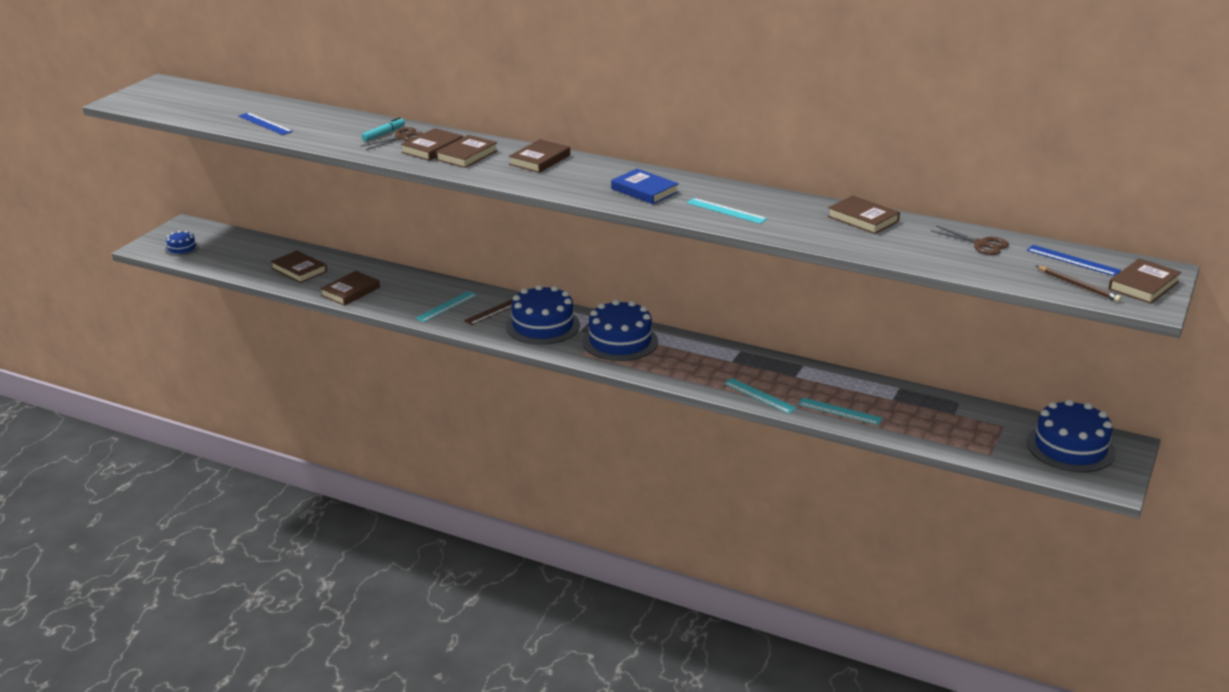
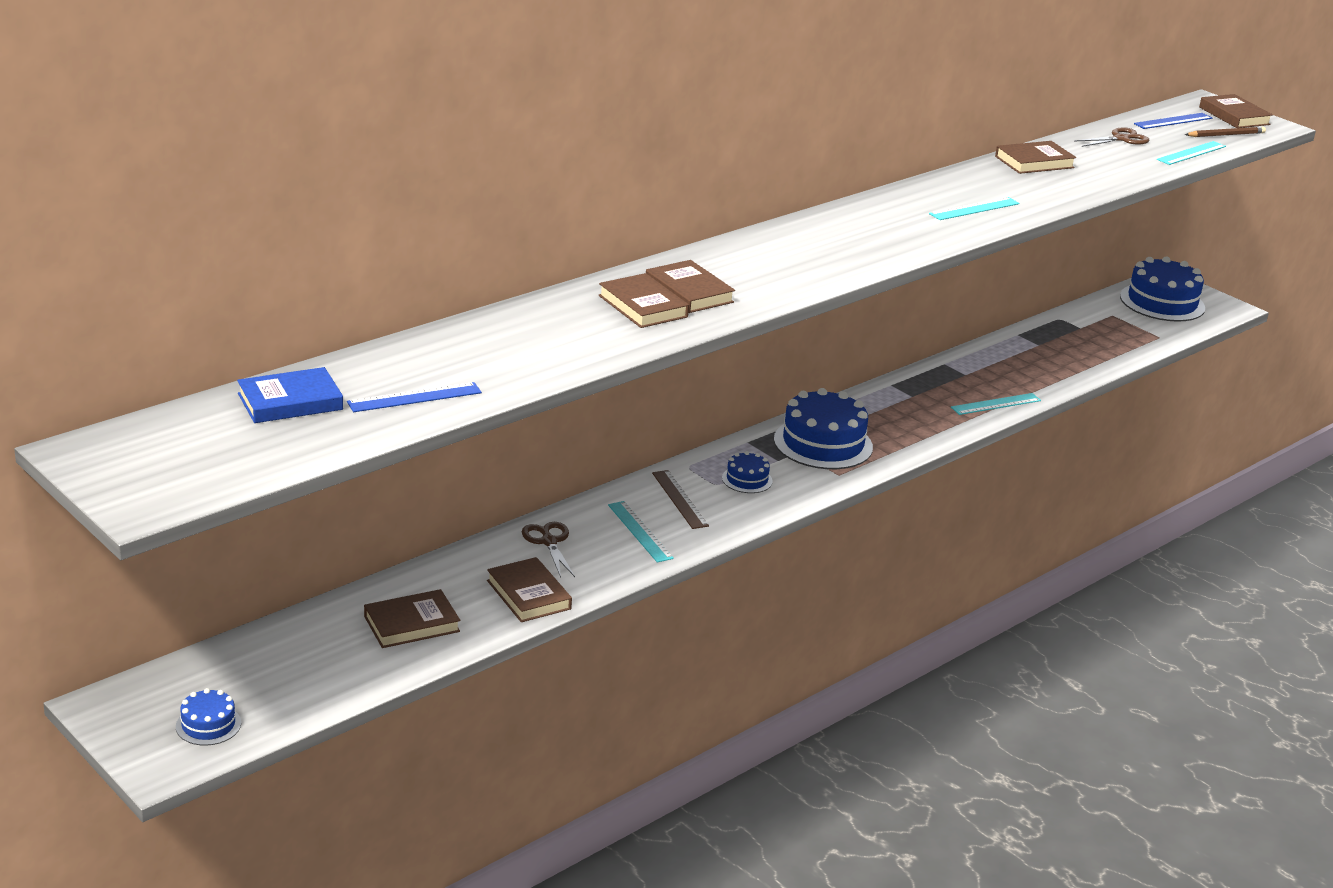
camera: 70 degrees left, 0 degrees up
(383, 134) = (552, 324): turquoise marker -> none
(402, 138) = (581, 316): brown scissors -> brown scissors (549, 541)
(540, 160) = (744, 257): brown book -> none
(543, 326) = (747, 479): blue cake -> blue cake, size x0.49
(644, 190) = (888, 229): blue book -> blue book (290, 402)
(839, 411) = (1049, 375): turquoise ruler -> turquoise ruler (1191, 153)

